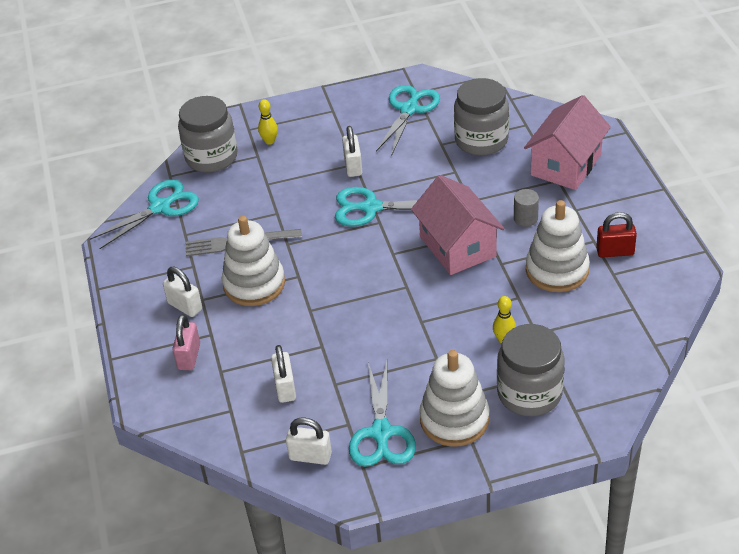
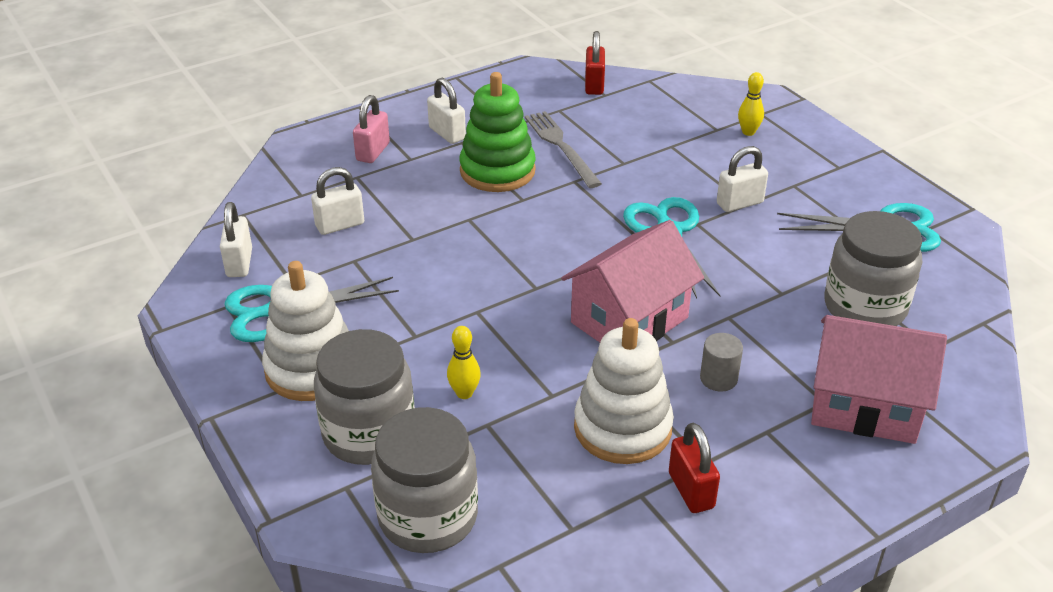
camera: 70 degrees right, 5 degrees down
(160, 207) = (594, 85): turquoise scissors -> red padlock
(185, 306) = (447, 133): white padlock -> white padlock turned 60 degrees counterclockwise
(189, 357) = (373, 152): pink padlock -> pink padlock turned 60 degrees counterclockwise
(211, 157) = (695, 99): grey jar -> grey jar (428, 517)
(254, 284) = (497, 171): white stacking toy -> green stacking toy

